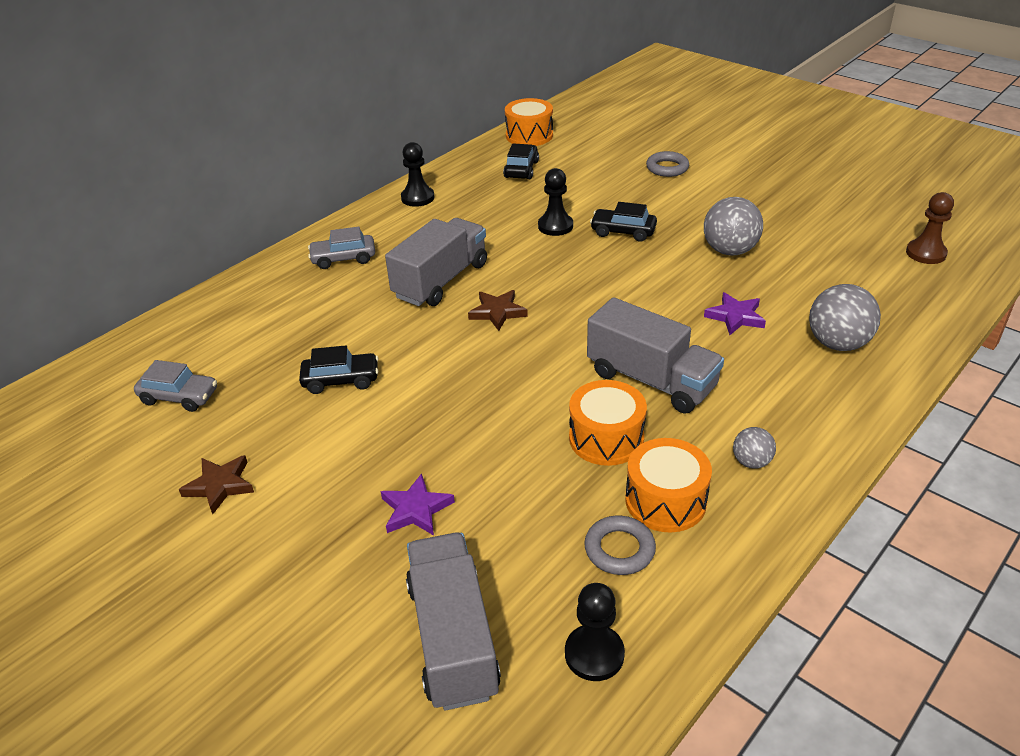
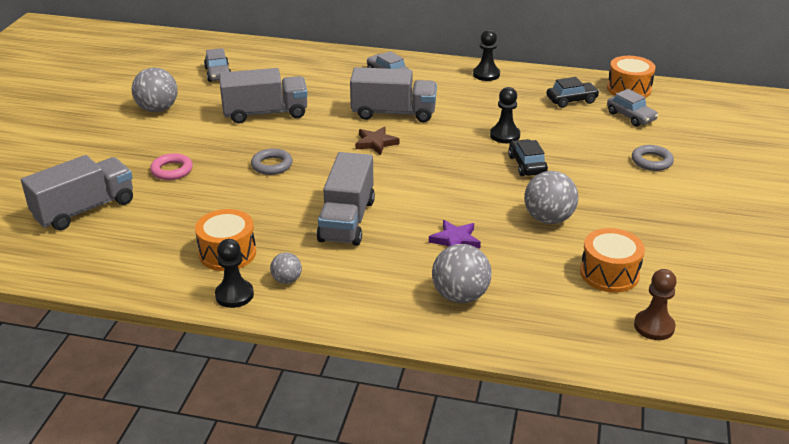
camera: 60 degrees right, 5 degrees down
(220, 486) = (157, 109): brown star -> grey ball
(341, 380) = (265, 113): black car -> grey truck
(416, 509) = (172, 170): purple star -> pink ring
(580, 151) = (631, 116): none -> grey car
(594, 654) = (92, 256): black pawn -> black pawn (234, 295)
(606, 438) = (273, 217): orange drum -> orange drum (609, 273)
(619, 549) = (176, 246): grey ring -> grey ring (272, 165)

